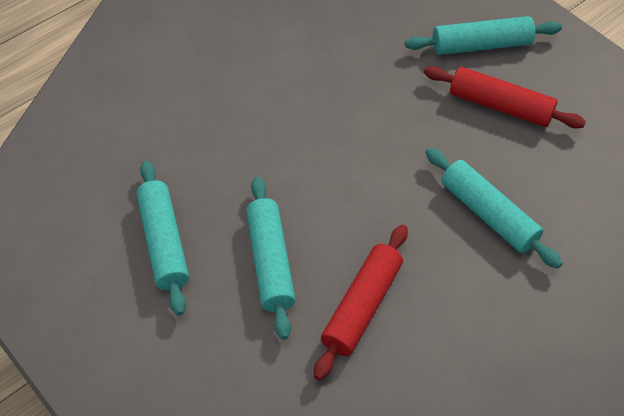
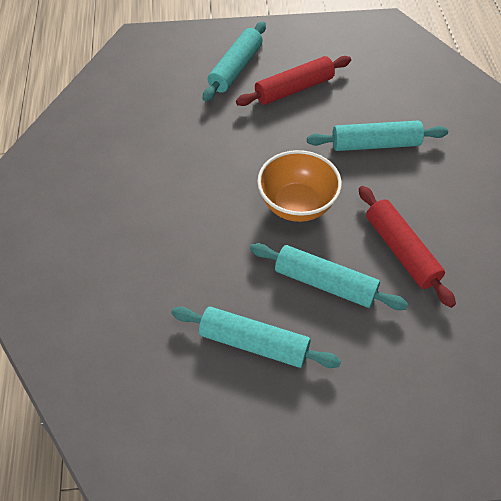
camera: 55 degrees left, 0 degrees up
(346, 191) = (297, 205): none -> orange bowl

